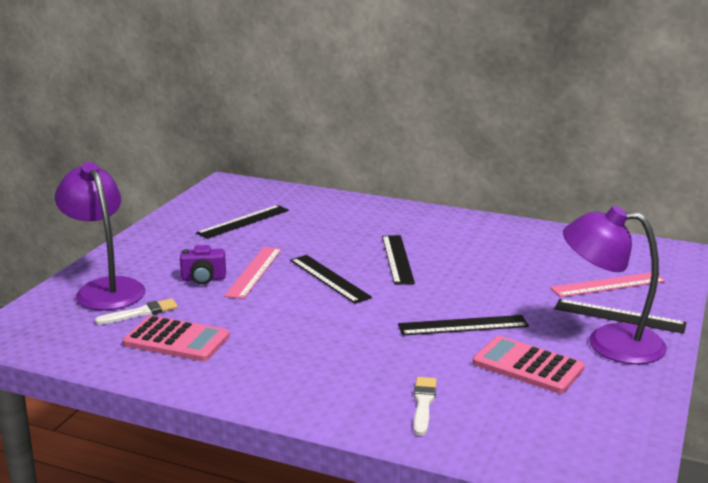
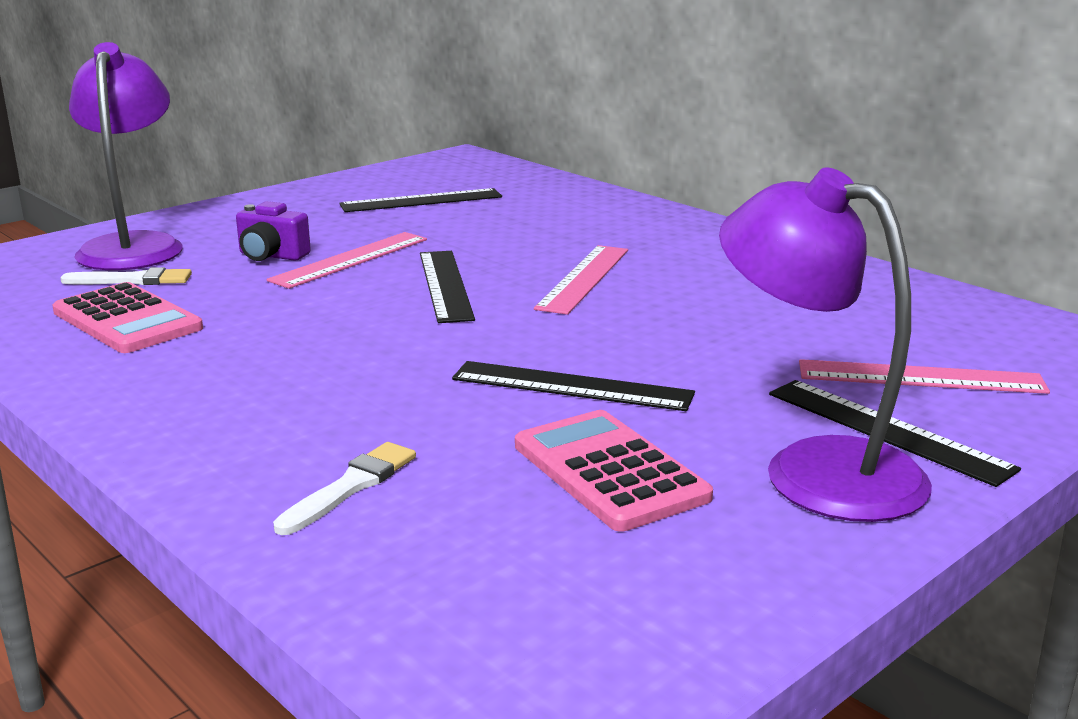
camera: 25 degrees right, 0 degrees up
(397, 259) = (583, 278): black ruler -> pink ruler

